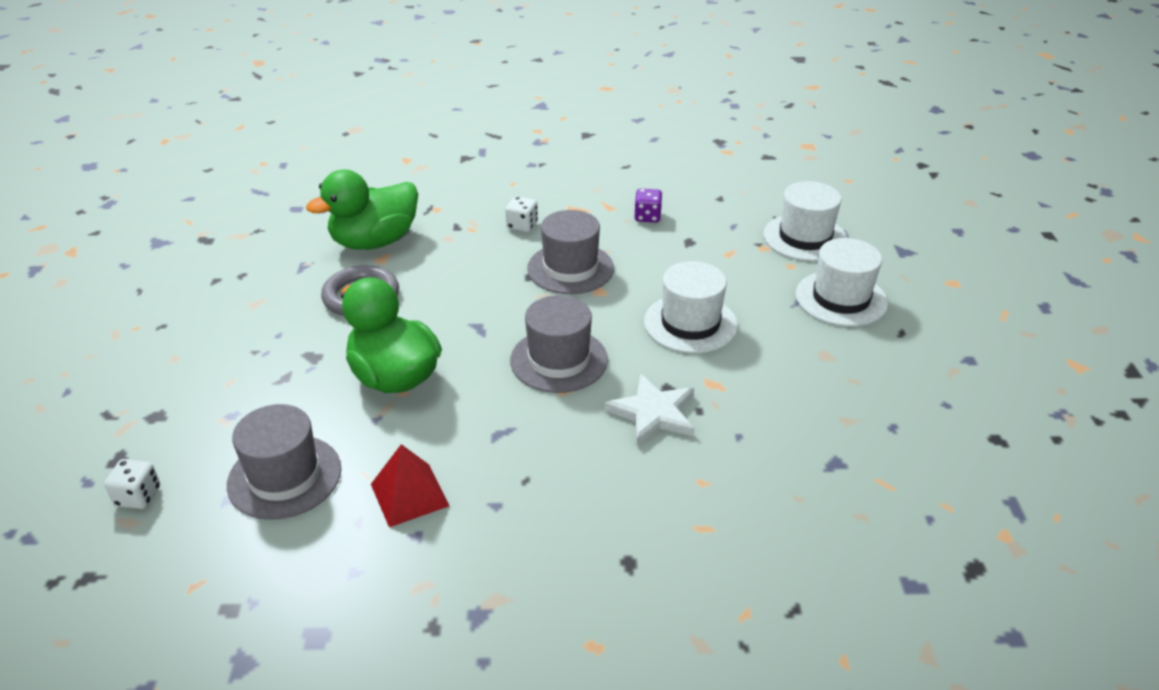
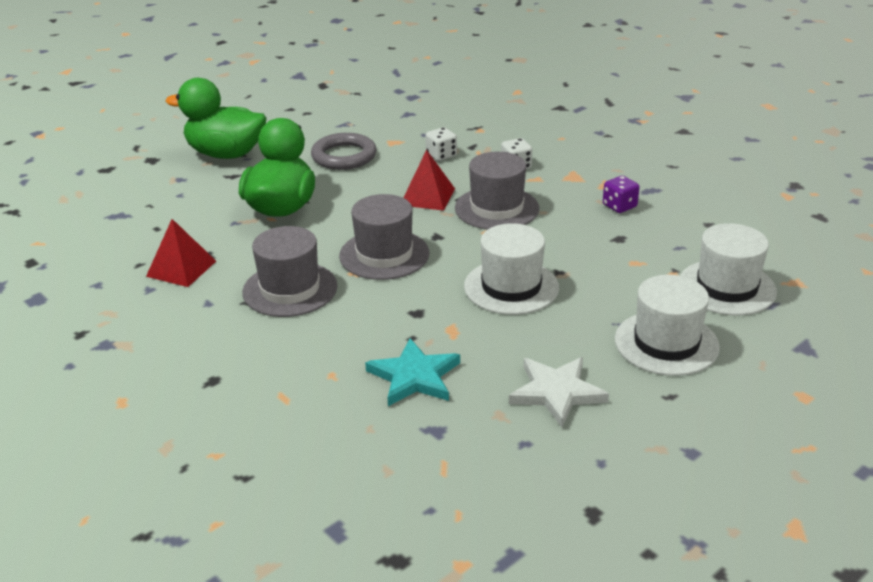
camera: 50 degrees right, 5 degrees down
(138, 496) = (84, 190): white dice -> white dice (441, 155)
(284, 476) = (149, 222): grey hat -> grey hat (290, 289)
(375, 242) = (407, 130): green duck -> green duck (226, 154)
(501, 290) = (427, 196): none -> red pyramid
(653, 413) = (380, 319): white star -> white star (556, 392)
(754, 437) = (414, 376): none -> turquoise star

